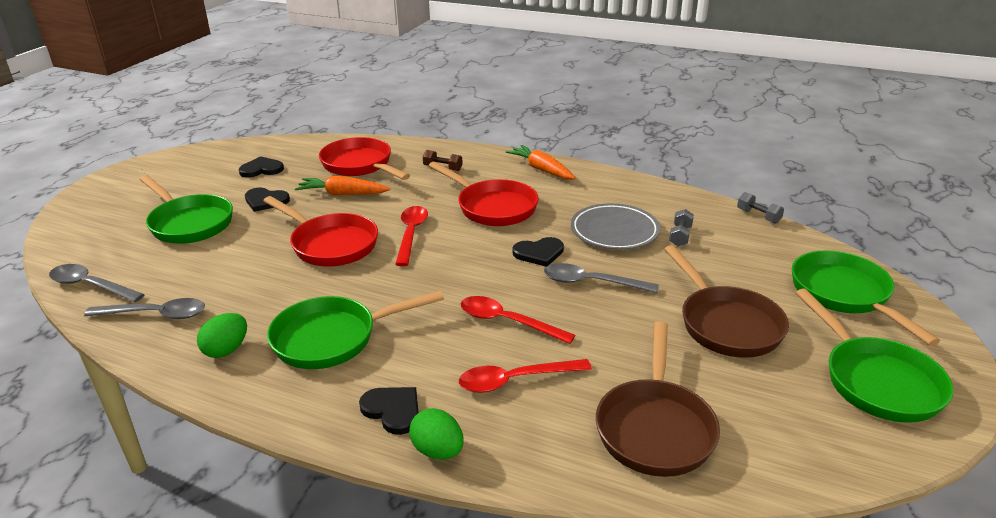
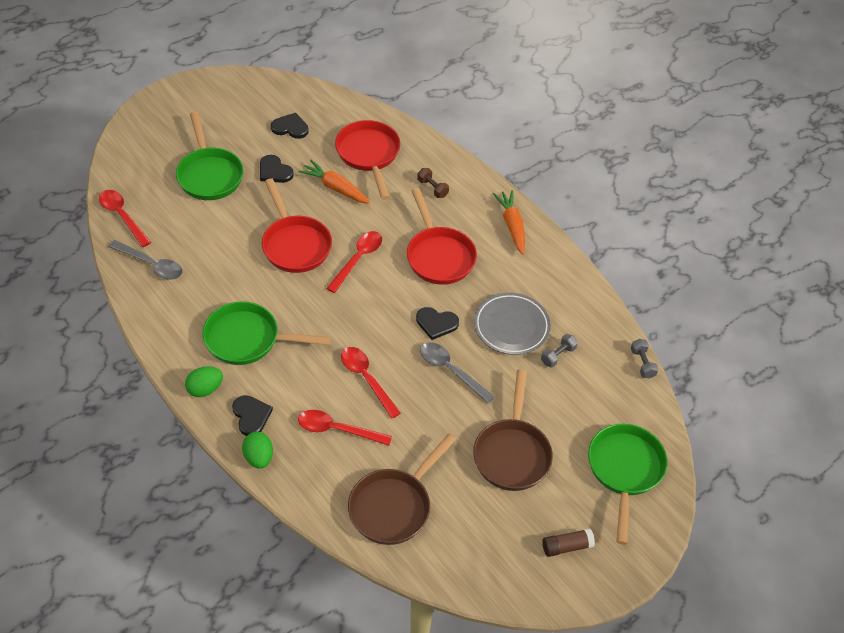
camera: 25 degrees right, 20 degrees up
(91, 286) = (122, 216): grey spoon -> red spoon
(226, 350) = (180, 318): green egg -> green egg (205, 389)
(876, 381) = (566, 546): green pan -> brown glue stick

